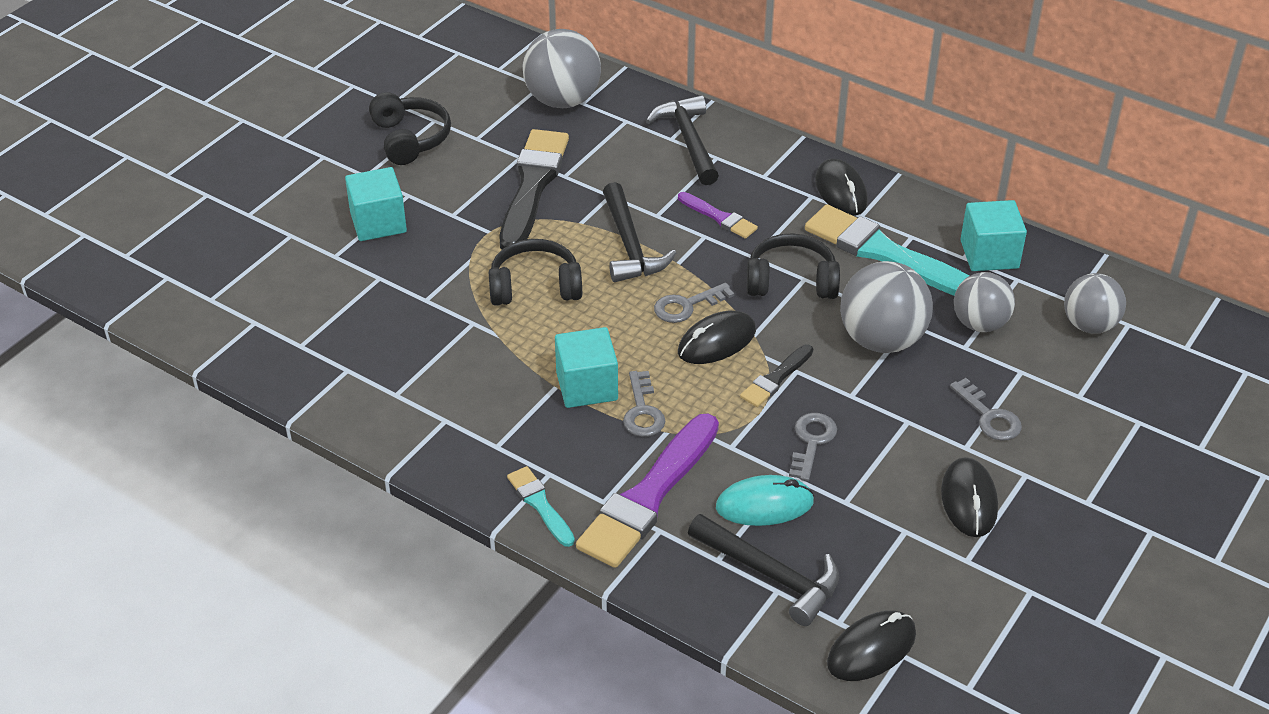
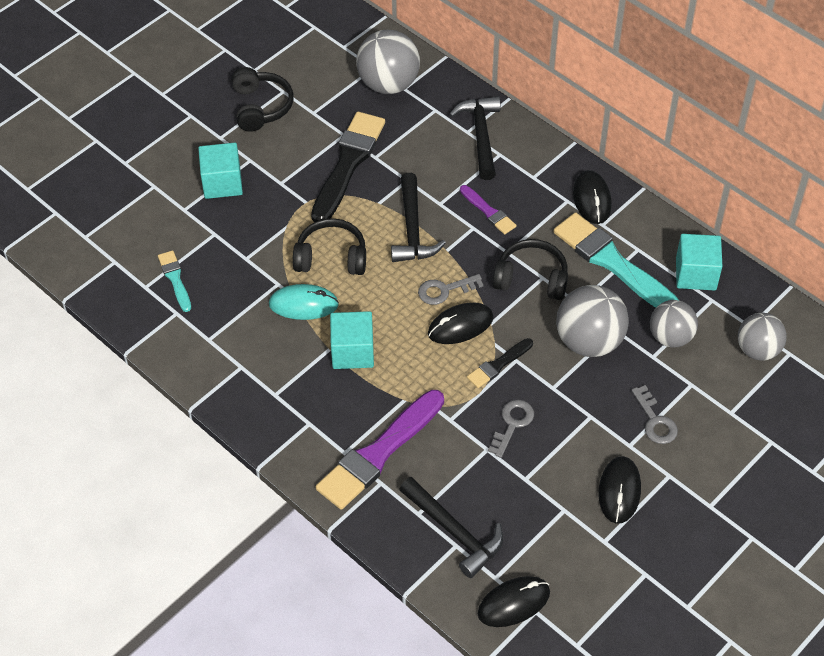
camera: 10 degrees right, 10 degrees up
(540, 504) = (297, 449): turquoise brush -> turquoise brush (175, 279)
(642, 411) = (390, 379): grey key -> none
(764, 505) = (463, 472): turquoise mouse -> turquoise mouse (303, 304)

